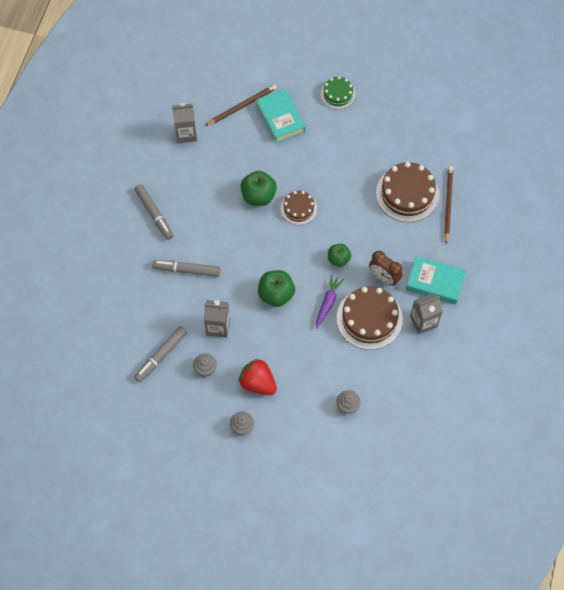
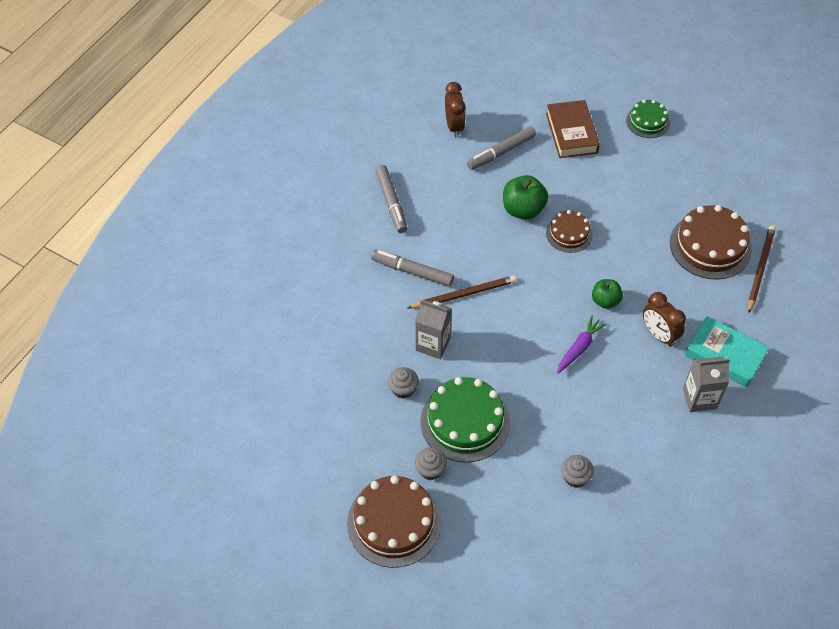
camera: 15 degrees right, 10 degrees down
(161, 356) = (352, 361): grey marker -> grey marker (501, 152)
(186, 133) = (454, 126): grey carton -> brown clock
(242, 106) = (529, 111): brown pencil -> brown pencil (464, 294)
(258, 383) = (465, 422): red strawberry -> green cake
(276, 294) = (516, 323): green apple -> none
(280, 118) = (571, 133): turquoise book -> brown book
(369, 318) = (628, 378): brown cake -> brown cake (394, 522)

